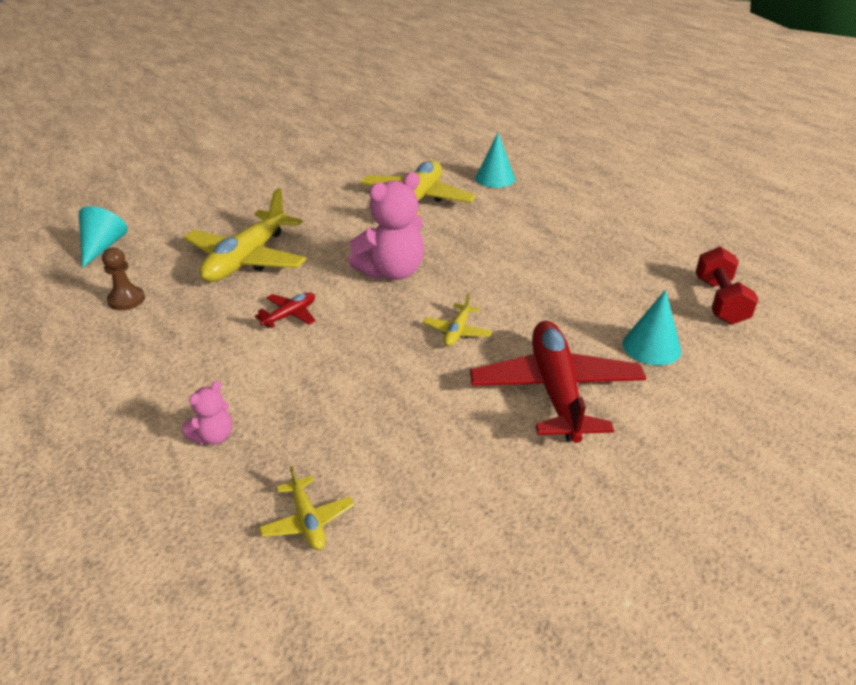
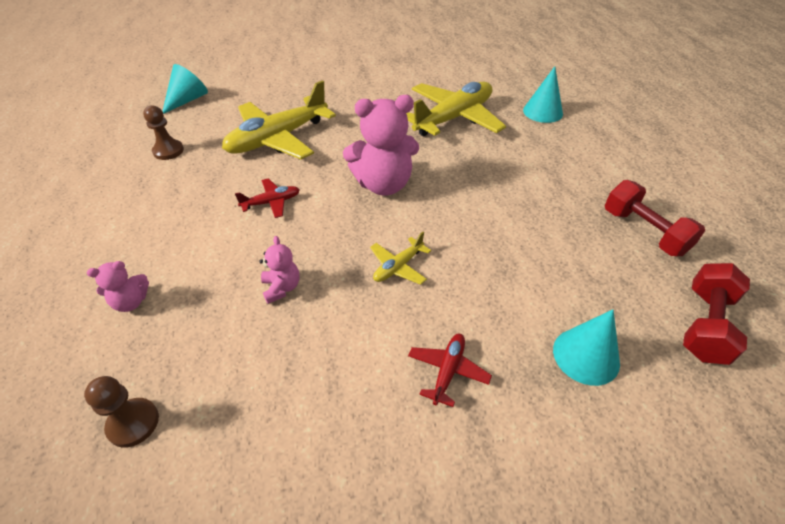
camera: 25 degrees right, 10 degrees up
(307, 521) = (133, 423): yellow plane -> brown pawn
(361, 379) = (282, 288): none -> pink teddy bear
(555, 390) = (448, 371): red plane -> red plane, size x0.45
(638, 251) = (644, 232): none -> red dumbbell

